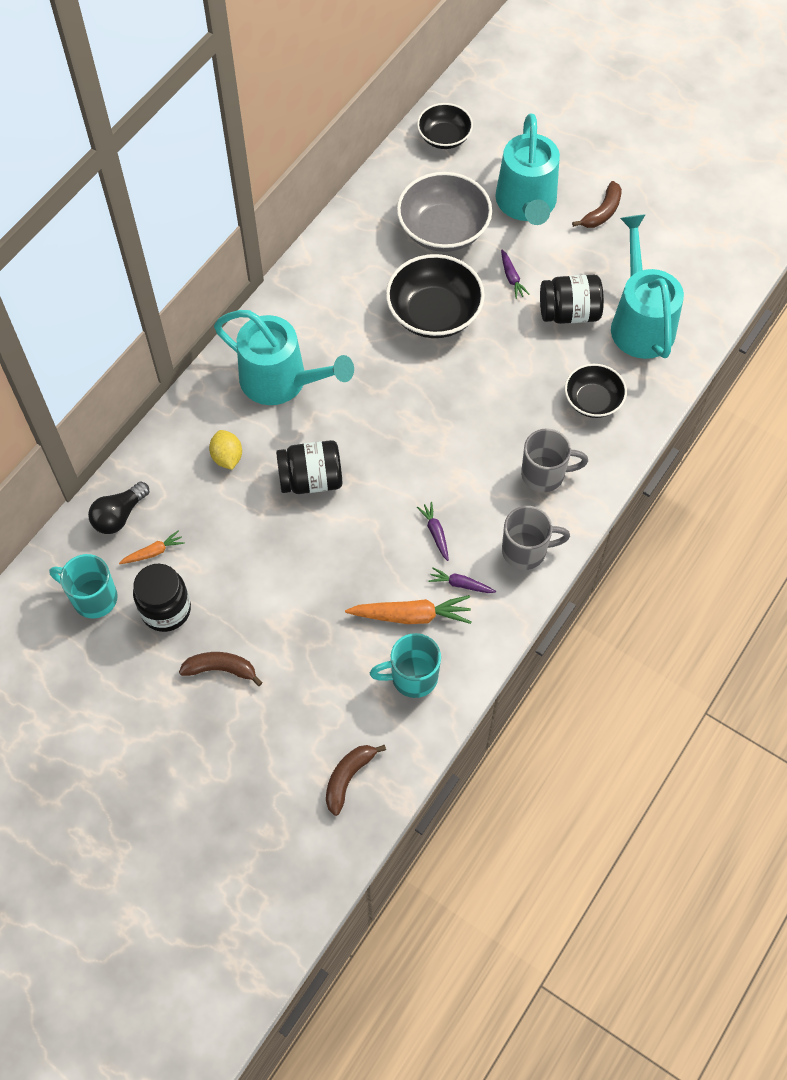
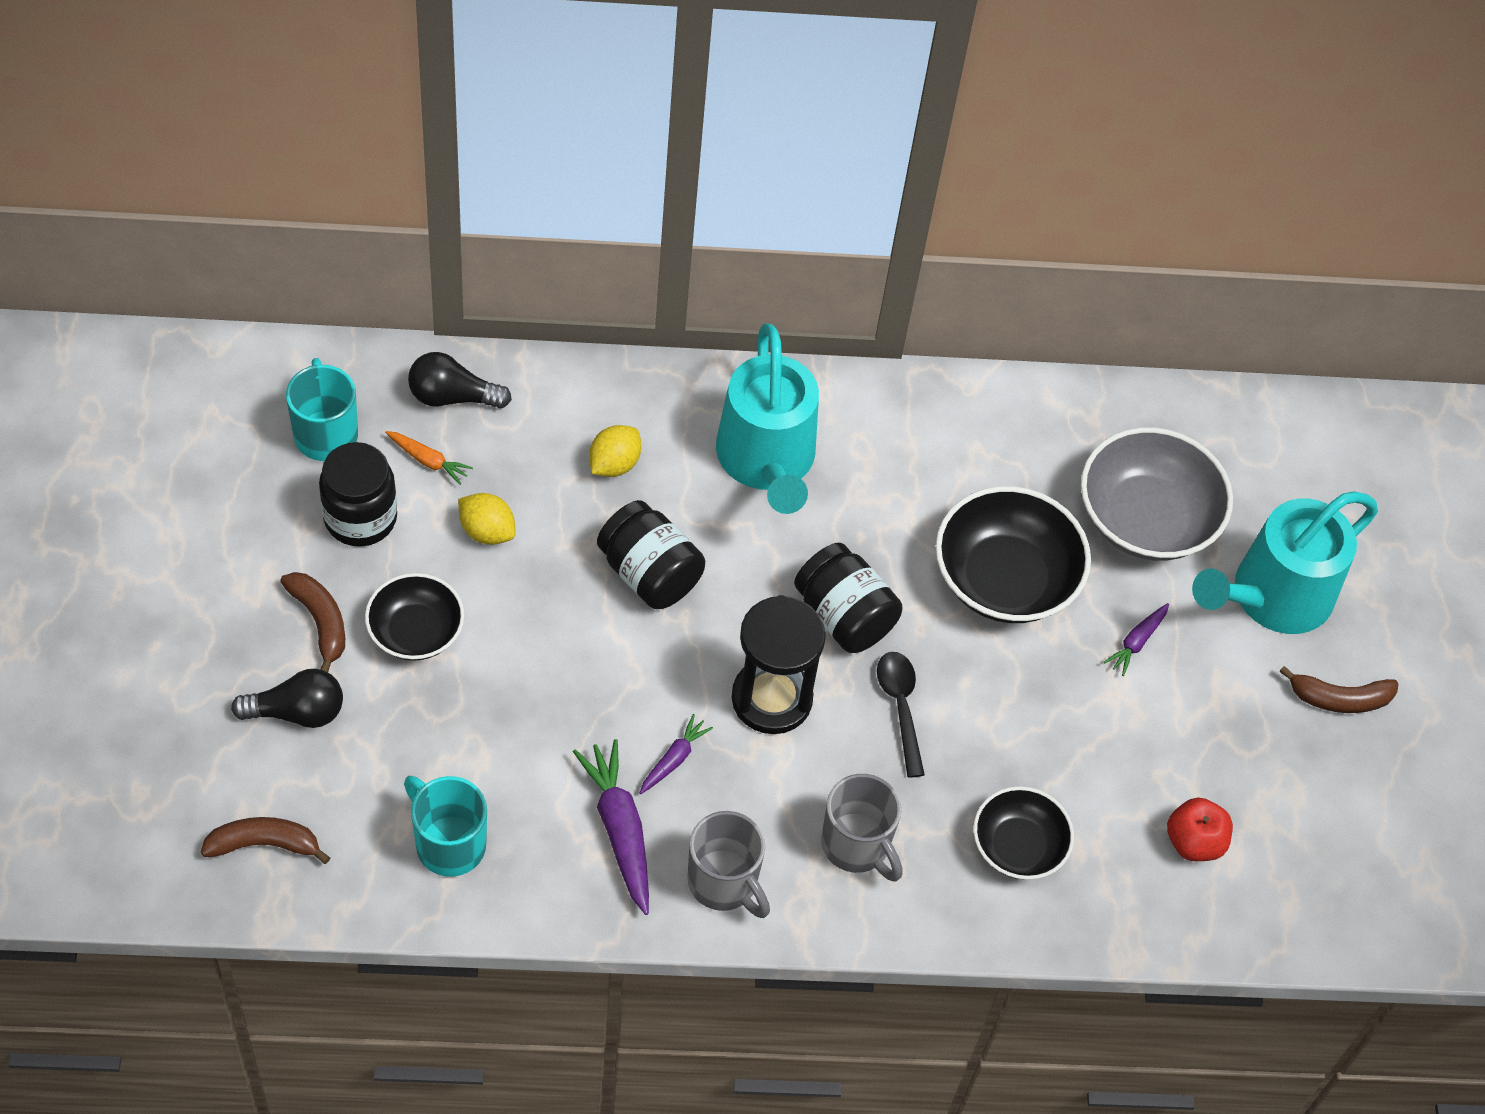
camera: 50 degrees right, 5 degrees down
(224, 547) = (487, 531): none -> yellow lemon
(272, 714) = (297, 712): none -> black light bulb
(411, 615) = (535, 795): orange carrot -> none
(430, 464) = (771, 699): none -> black hourglass
(444, 137) = (1297, 439): black bowl -> black bowl (415, 632)
(461, 584) = (619, 830): purple carrot -> purple carrot, size x1.82
(477, 406) = (900, 708): none -> black spoon
(569, 313) = (1137, 743): black jar -> black jar (844, 616)
(640, 322) = (1194, 842): turquoise watering can -> red apple

